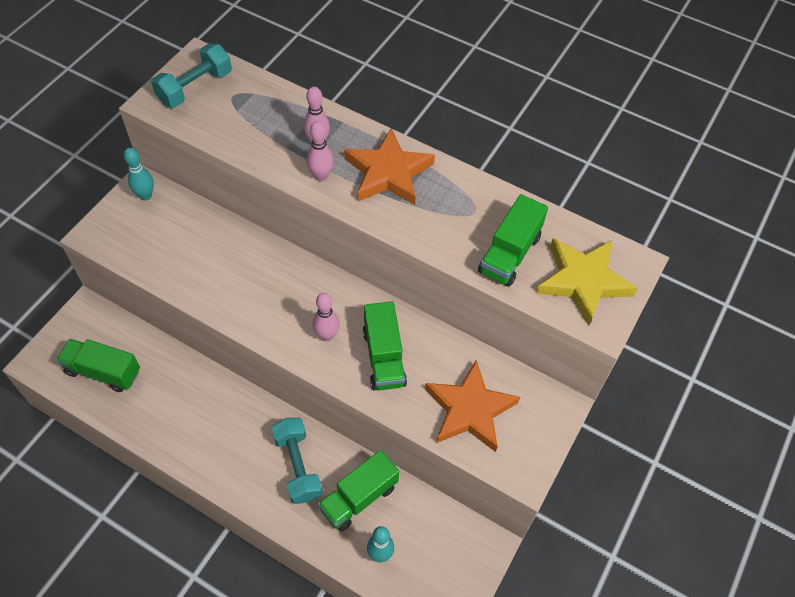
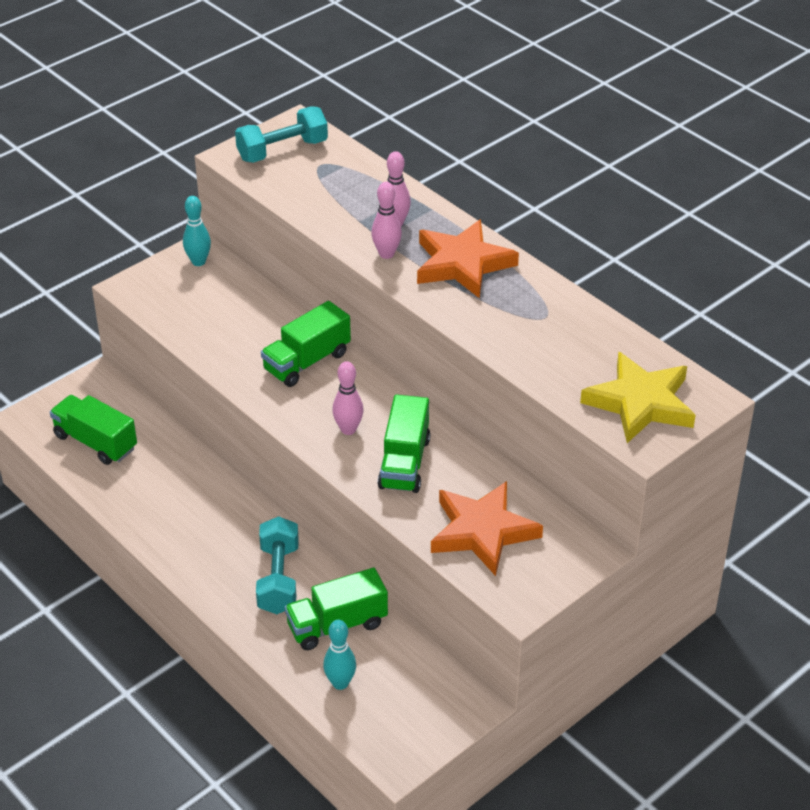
camera: 20 degrees right, 15 degrees down
(509, 254) = (567, 362): green truck -> green truck (307, 362)

